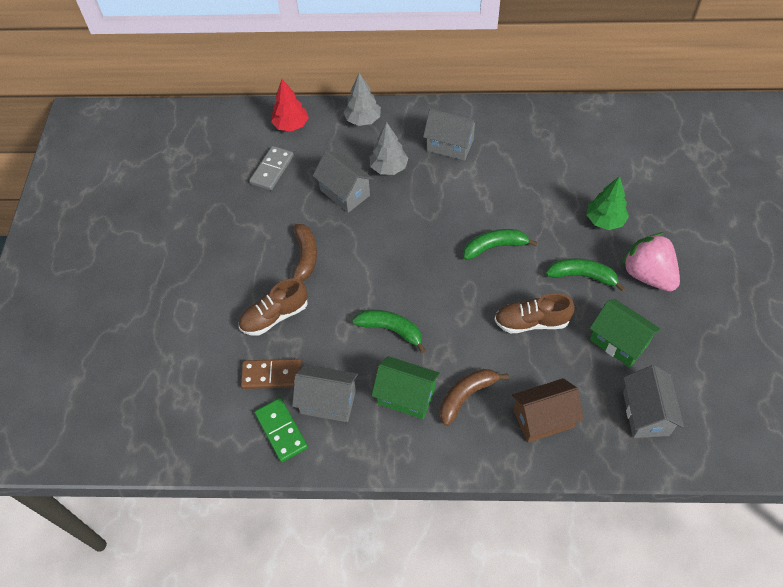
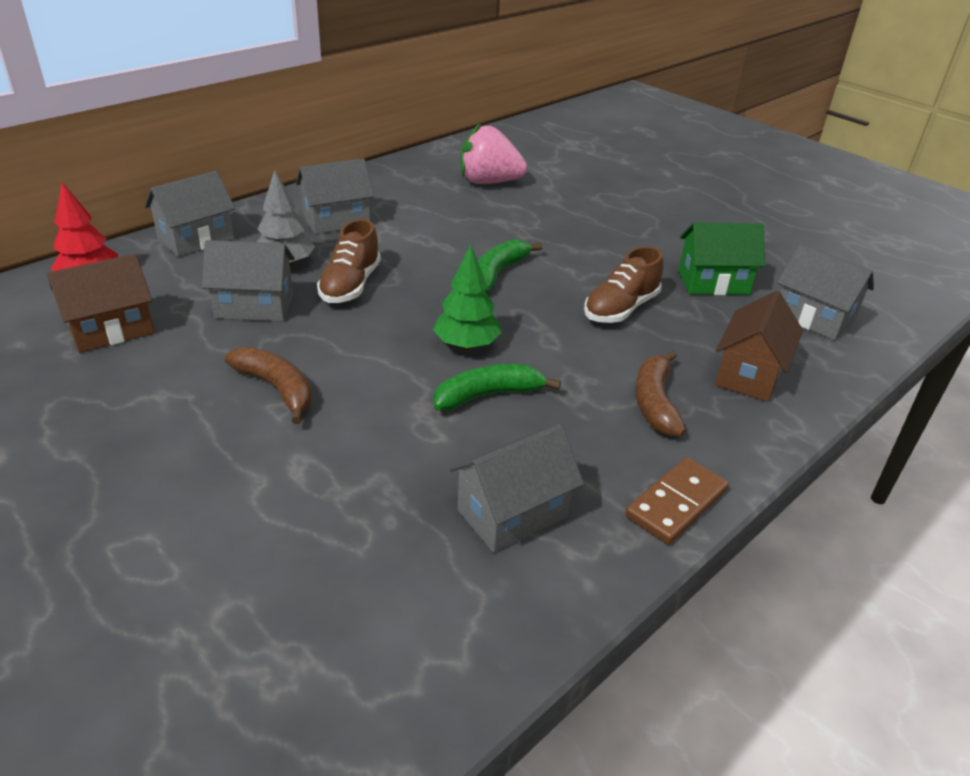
camera: 50 degrees left, 20 degrees down
(272, 170) = (111, 330): grey domino -> brown house
(272, 375) = (392, 538): brown domino -> brown domino (676, 503)
(274, 316) = (310, 471): brown shoe -> brown shoe (350, 285)
(281, 431) = (494, 593): green domino -> none
(363, 120) = (196, 239): grey tree -> grey house
(406, 396) = (595, 444): green house -> none
(582, 276) = (611, 255): green banana -> none
(604, 220) = (570, 211): green tree -> green tree (466, 345)
(647, 275) = (660, 229): pink strawberry -> pink strawberry (489, 182)

